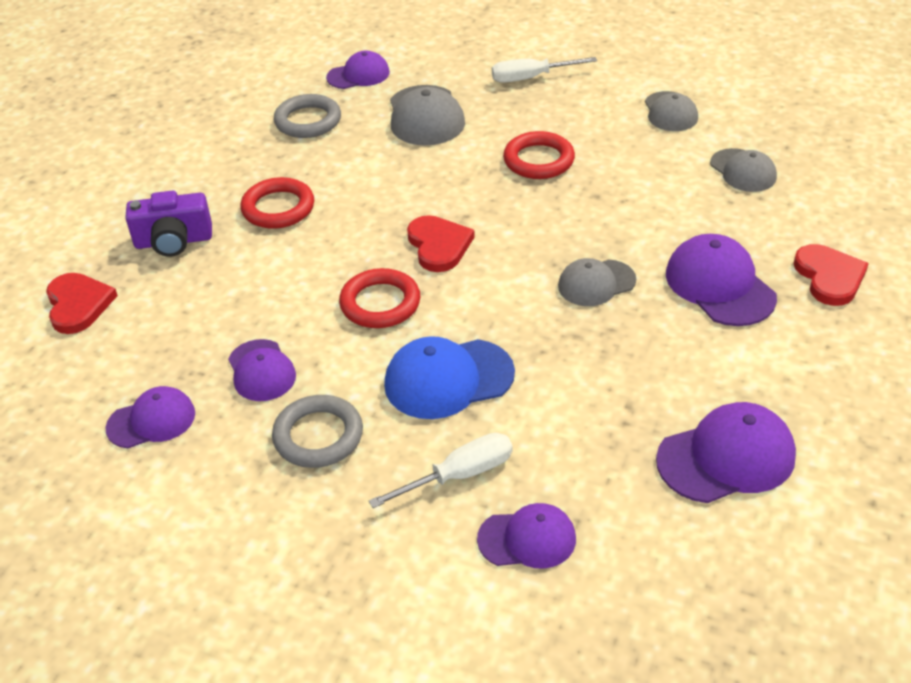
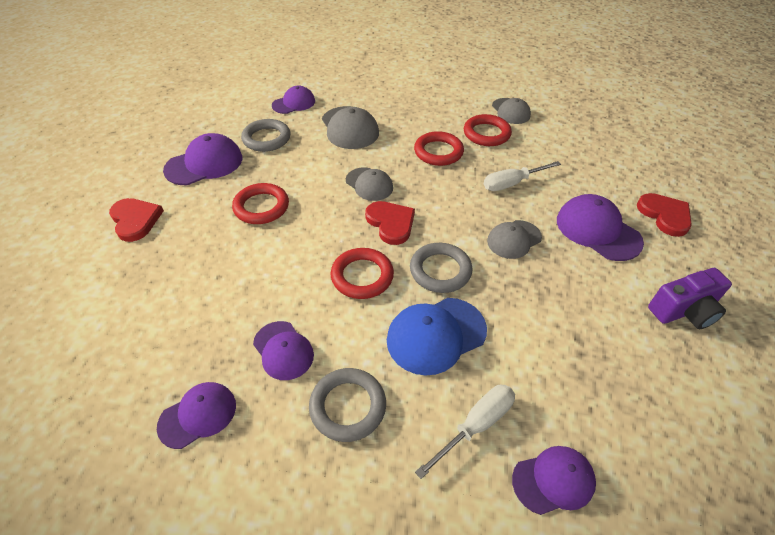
camera: 15 degrees left, 5 degrees up
(78, 305) = (112, 310): red heart -> red heart (135, 220)
(173, 241) = (184, 243): purple camera -> purple camera (684, 311)
(482, 309) = (440, 270): none -> grey ring
(530, 78) = (411, 96): white screwdriver -> white screwdriver (512, 183)
(619, 141) = (486, 134): none -> red ring
(726, 457) = (668, 372): purple cap -> purple cap (204, 164)
(743, 171) = (574, 146): grey cap -> grey cap (369, 184)

